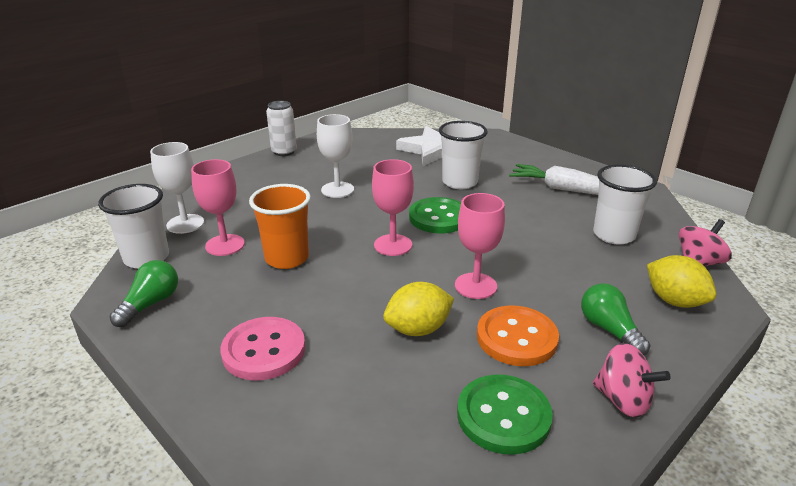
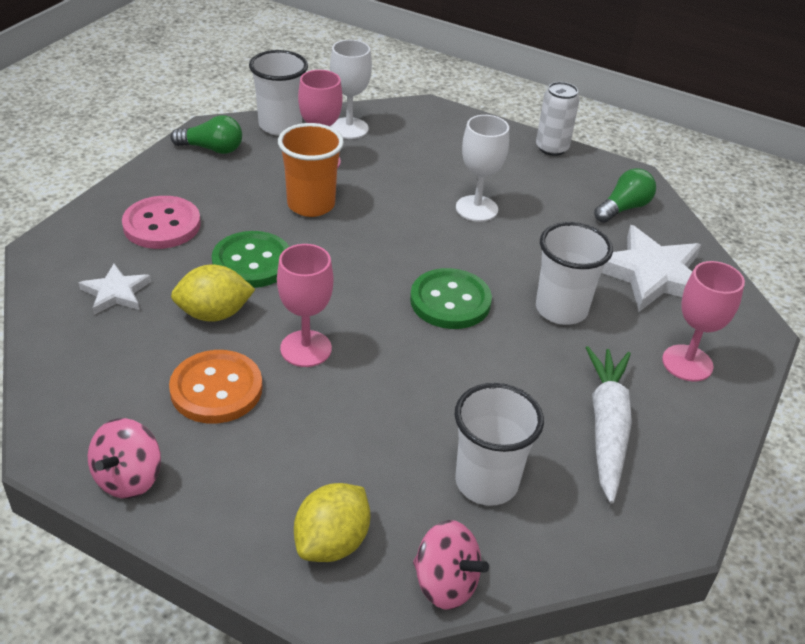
camera: 70 degrees right, 10 degrees up
(363, 392) = (116, 292): none -> white star
(393, 245) = (367, 273): pink goblet -> pink goblet (687, 363)
(418, 329) = (214, 314): yellow lemon -> yellow lemon turned 60 degrees counterclockwise
(503, 416) = (96, 386): green button -> green button (252, 262)
(609, 330) = (250, 470): green light bulb -> green light bulb (623, 208)

